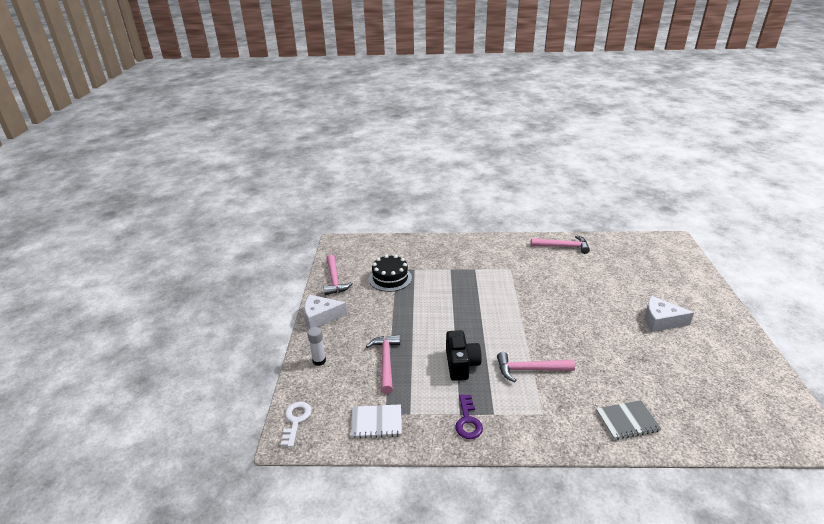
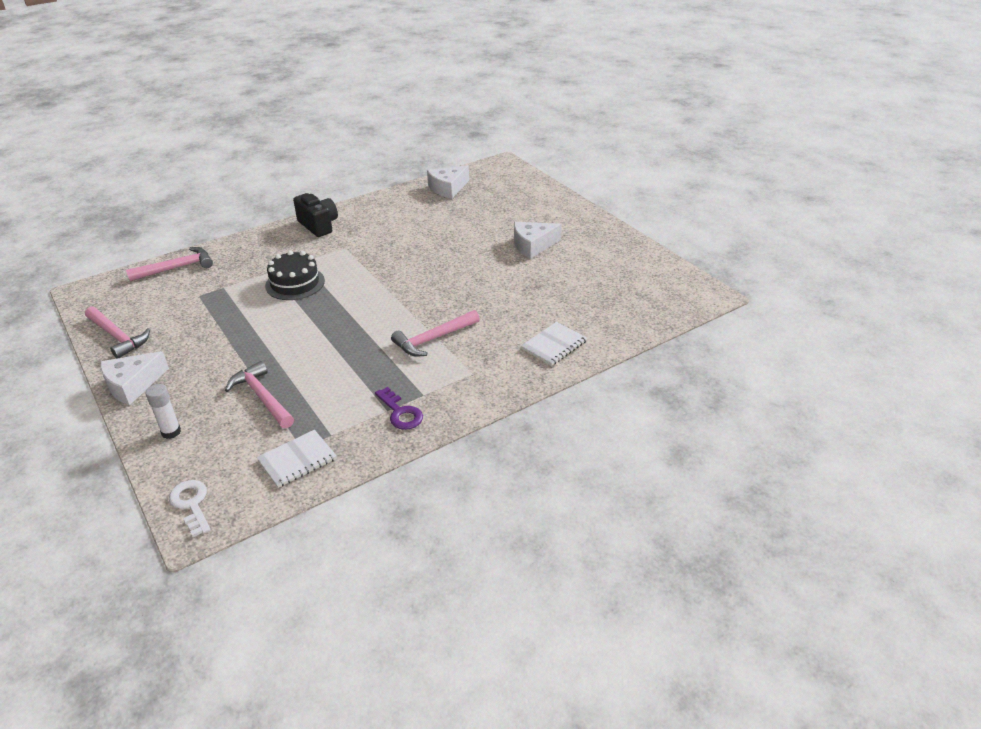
camera: 35 degrees left, 5 degrees up
(390, 278) = (198, 308): black cake -> black cake (295, 283)
(461, 364) = (355, 364): black camera -> black camera (318, 225)
(563, 246) = (390, 205): pink hammer -> pink hammer (176, 268)
(616, 247) = (448, 188): none -> white cheese
(627, 421) = (554, 345): grey notebook -> white notebook

